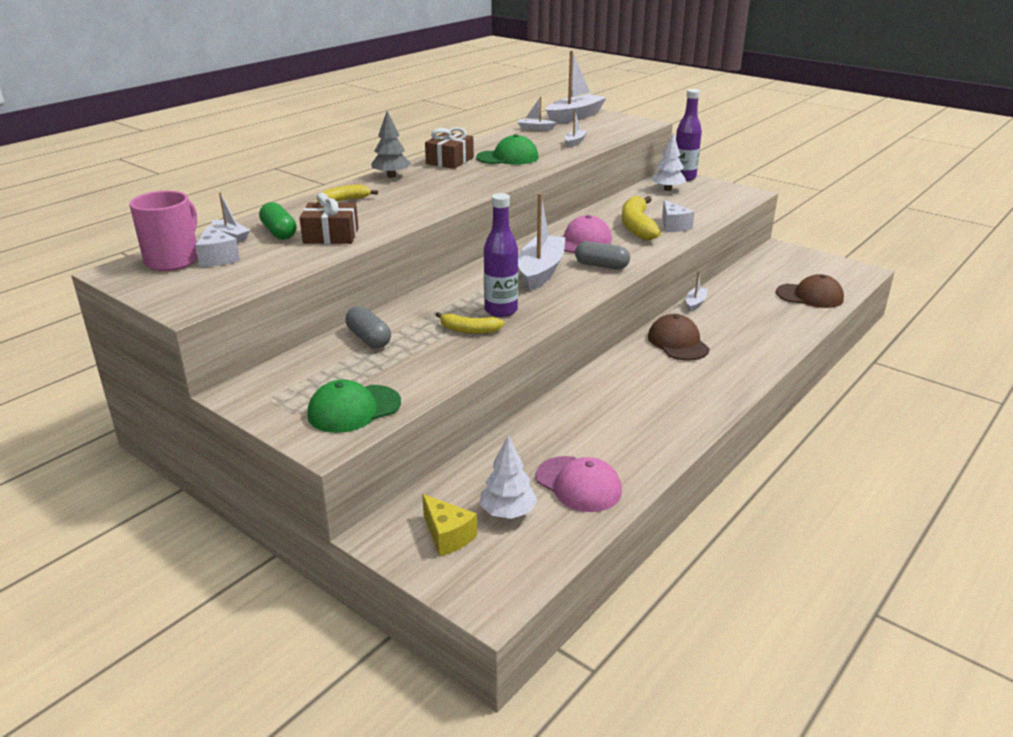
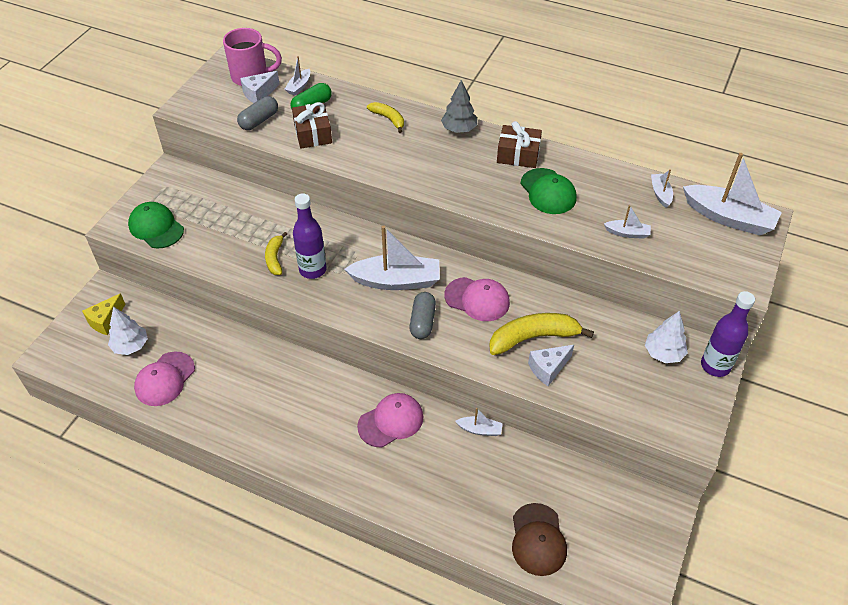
camera: 75 degrees right, 20 degrees up
(368, 338) = (250, 208): grey capsule -> grey capsule (259, 120)
(678, 342) = (391, 421): brown cap -> pink cap

